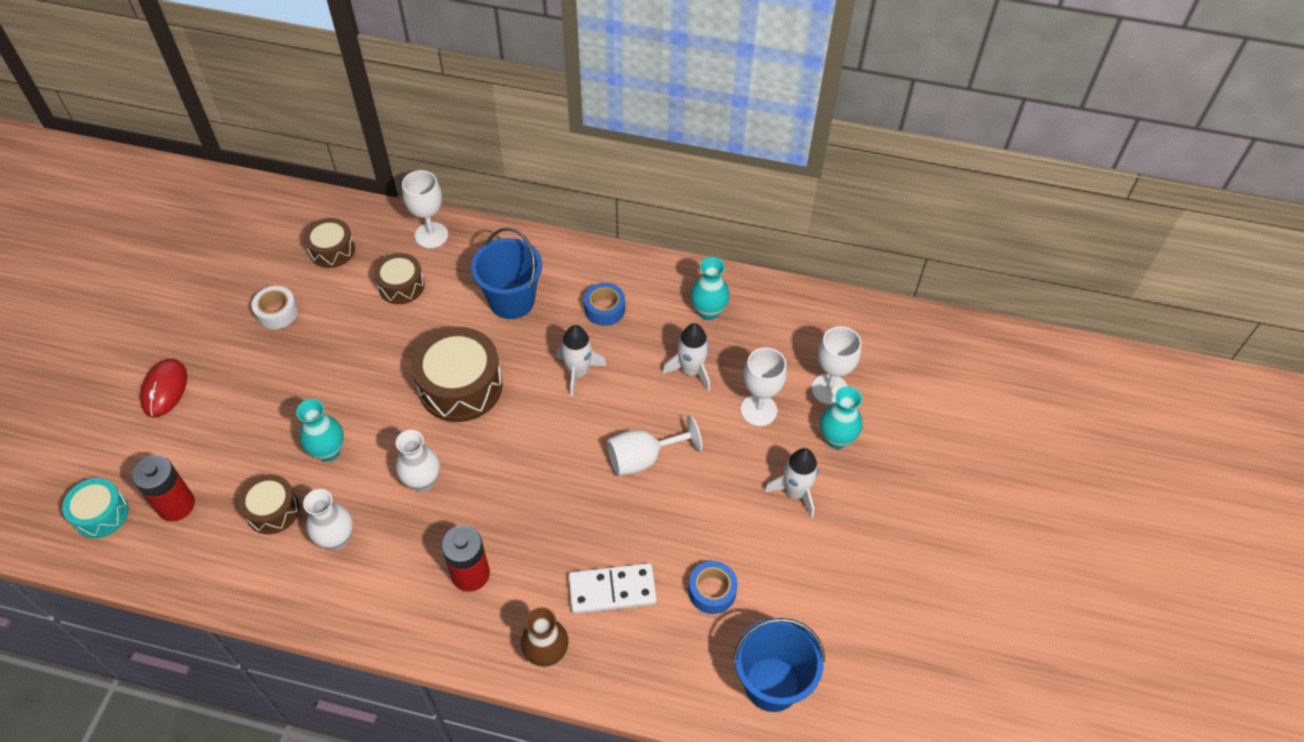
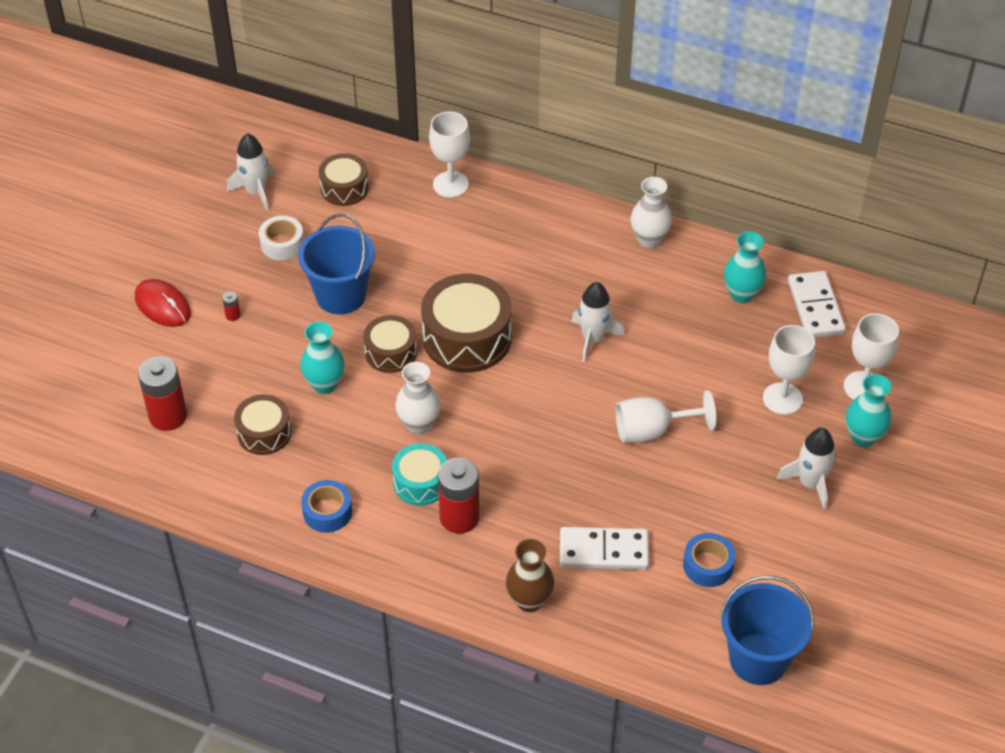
camera: 10 degrees right, 5 degrees down
(101, 514) = (93, 415): turquoise drum -> turquoise drum (420, 482)
(164, 389) = (162, 305): red mouse -> red mouse turned 60 degrees counterclockwise
(234, 391) = (233, 315): none -> red battery
(336, 539) = (326, 468): white vase -> white vase (649, 239)
(401, 286) = (414, 232): brown drum -> brown drum (391, 352)
(512, 300) = (530, 260): blue bucket -> blue bucket (341, 295)
(604, 309) = (629, 279): blue tape -> blue tape (327, 512)
(691, 371) = (714, 351): white rocket -> white rocket (256, 191)
(776, 316) = (815, 307): none -> white domino

